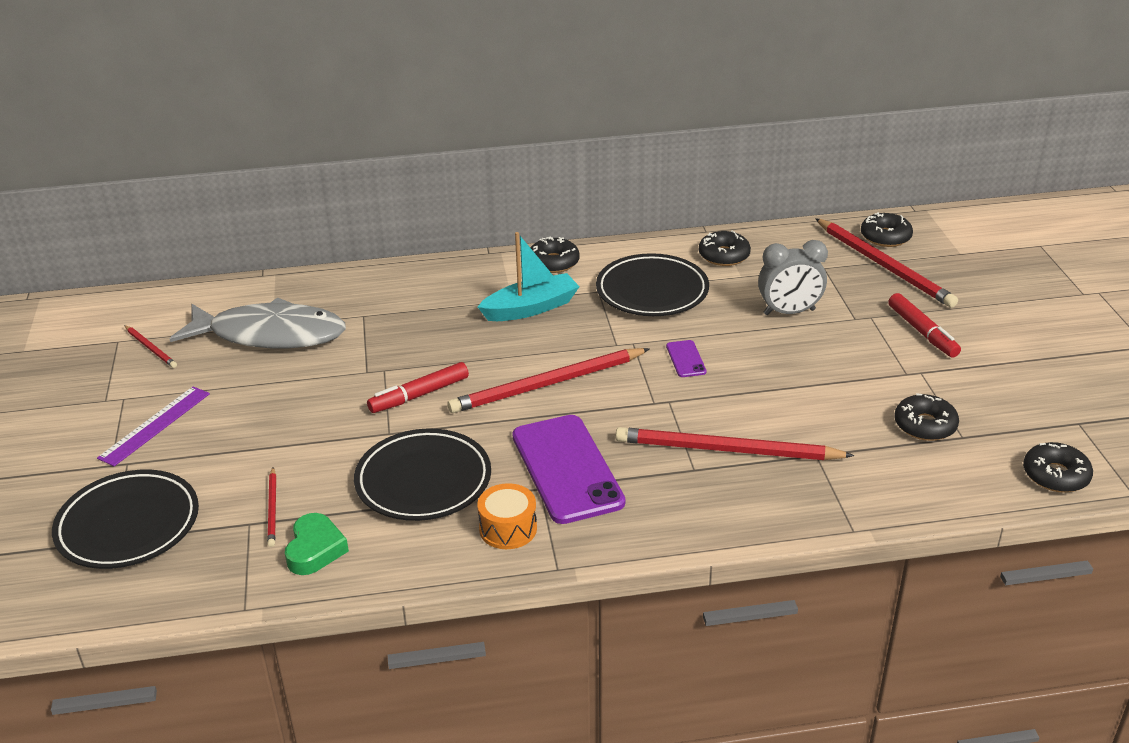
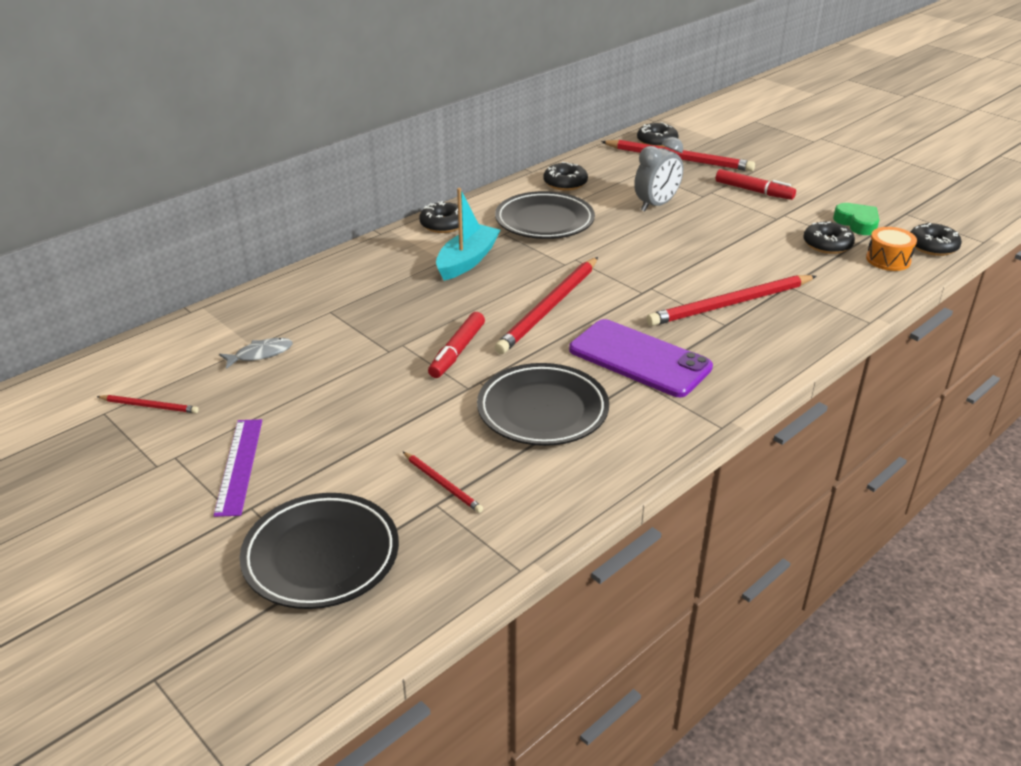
camera: 35 degrees left, 0 degrees up
(270, 335) = (260, 354): grey fish -> grey fish, size x0.40
(315, 549) = (520, 497): green heart -> green heart (857, 223)
(508, 529) = (651, 416): orange drum -> orange drum (888, 260)
(686, 359) = (626, 257): purple phone -> none

